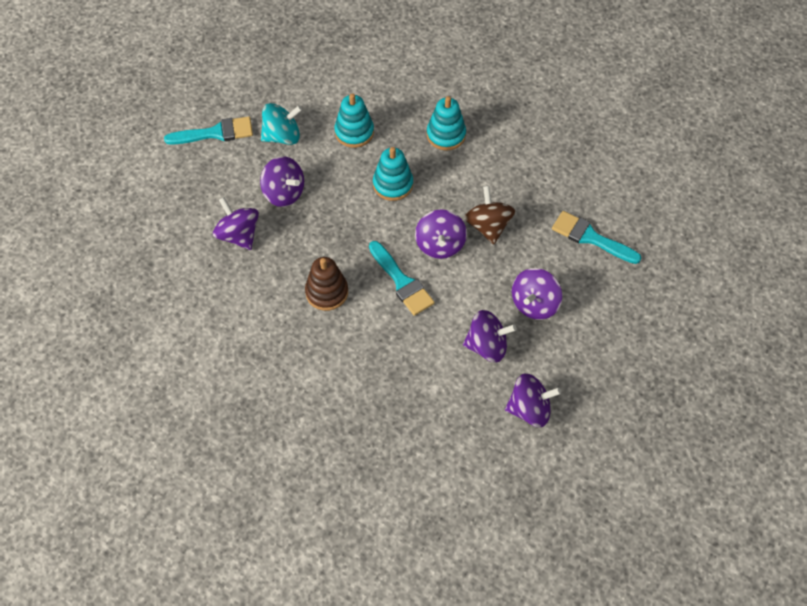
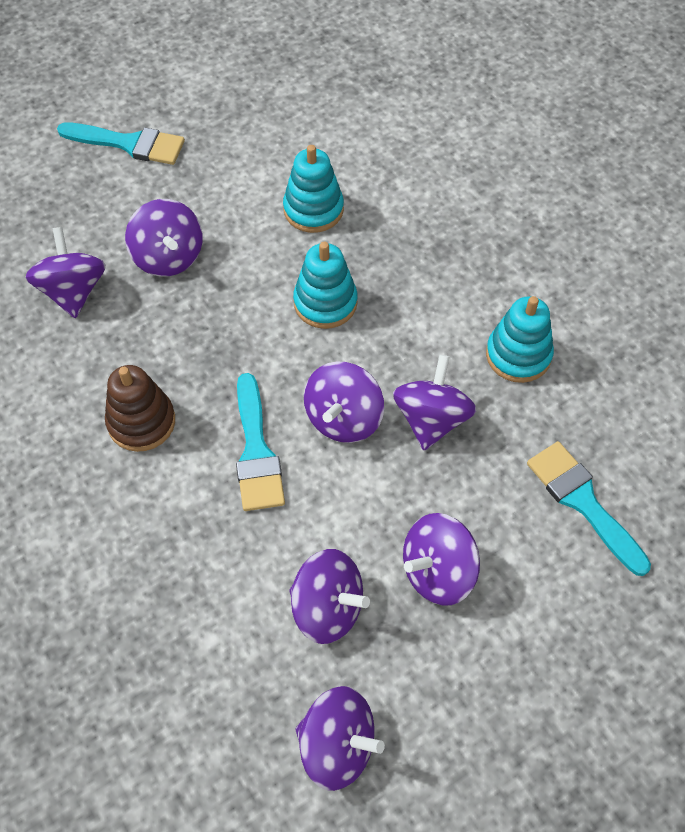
camera: 25 degrees right, 0 degrees up
(282, 136) = (213, 179): turquoise spinning top -> none
(446, 135) = (441, 261): turquoise stacking toy -> turquoise stacking toy (518, 355)
(488, 226) = (431, 419): brown spinning top -> purple spinning top

